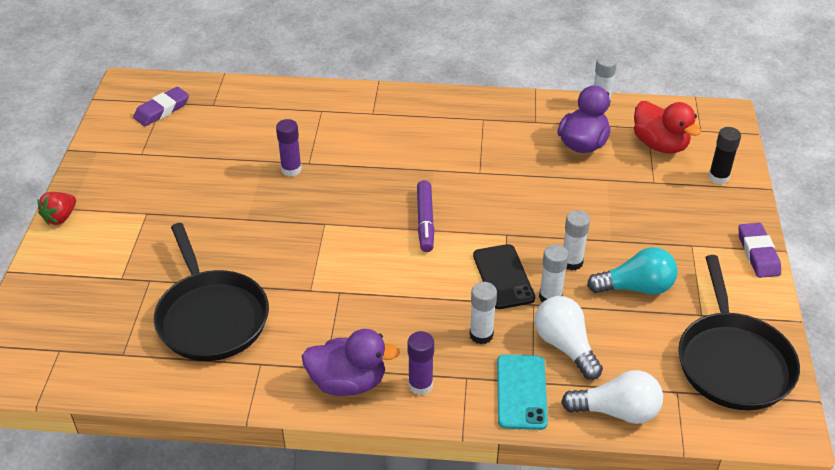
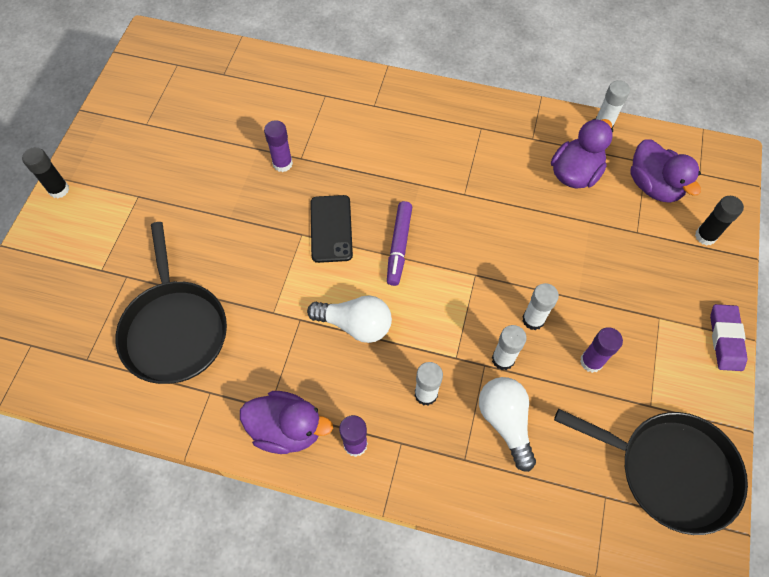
camera: 10 degrees right, 20 degrees up
(60, 217) = (59, 189): red strawberry -> black glue stick
(162, 110) = (174, 74): purple eraser -> none
(503, 277) = (461, 327): black phone -> black phone (331, 229)
(521, 392) = (451, 470): turquoise phone -> none
(617, 411) = (540, 510): white light bulb -> white light bulb (355, 324)
(636, 287) = (591, 361): turquoise light bulb -> purple glue stick
(660, 145) = (653, 186): red duck -> purple duck
(733, 362) = (670, 470): black pan -> black pan turned 75 degrees counterclockwise

